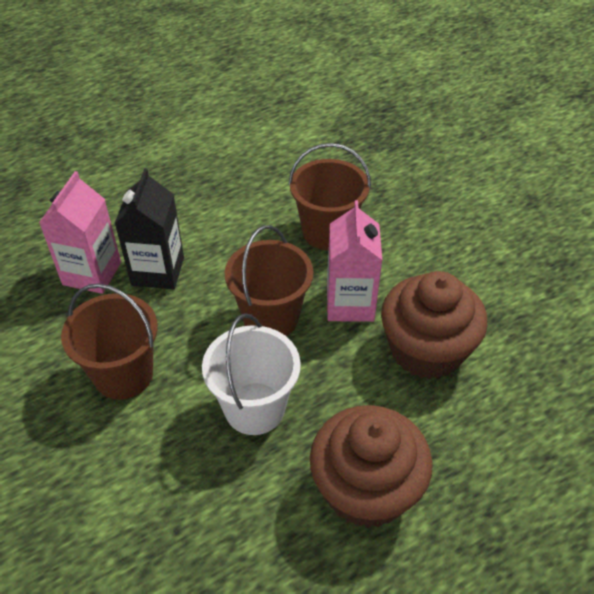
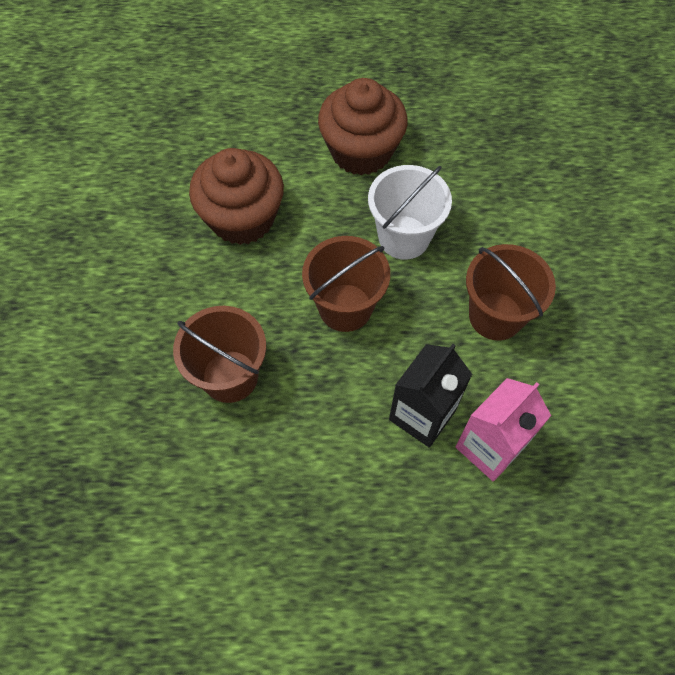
camera: 150 degrees left, 15 degrees up
(350, 303) = (269, 287): pink carton -> none

